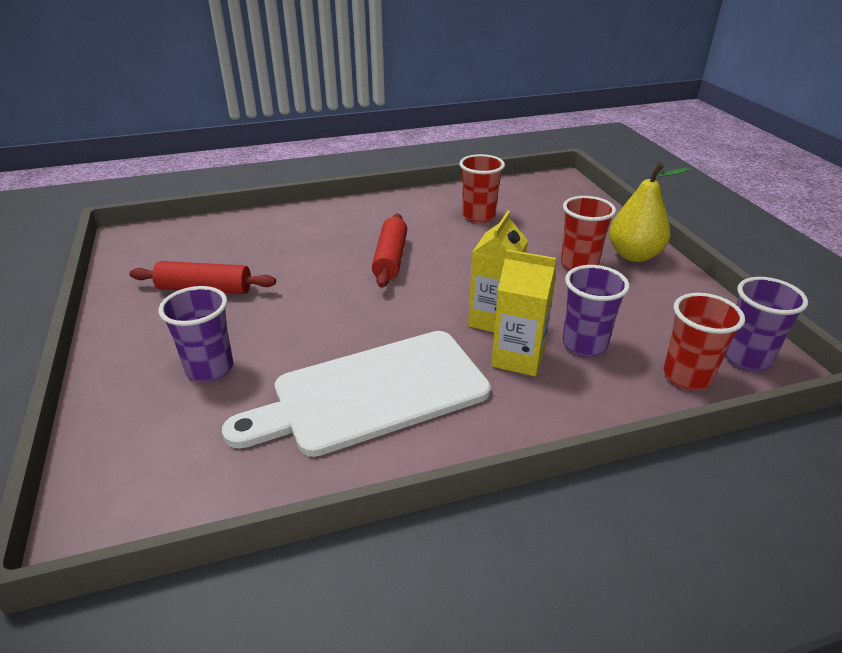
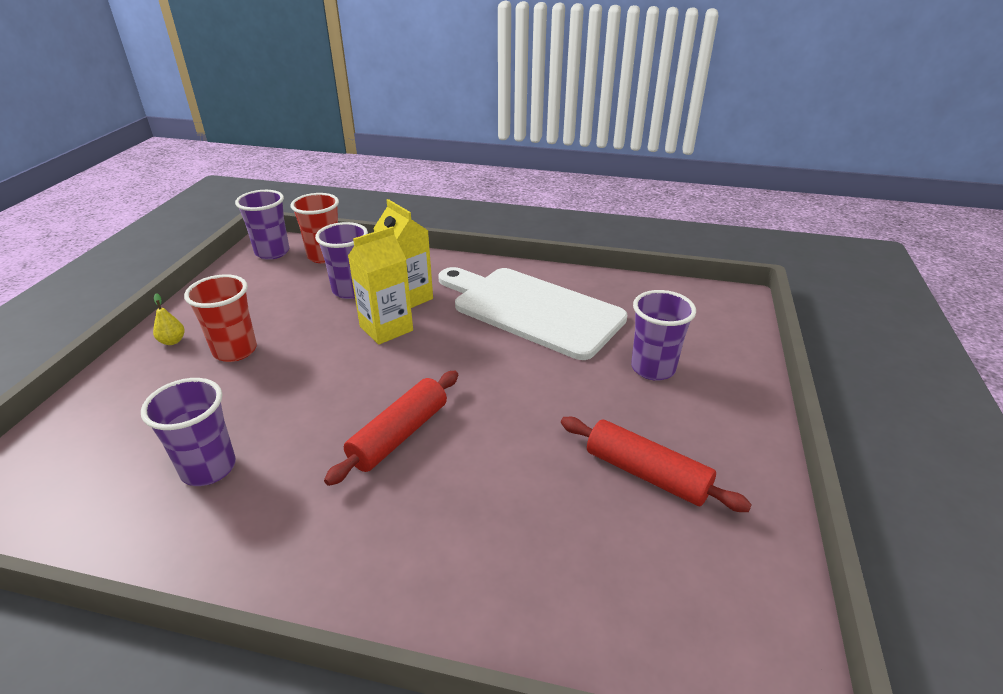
camera: 150 degrees left, 0 degrees up
(372, 393) = (532, 310): white cutting board -> white cutting board turned 150 degrees counterclockwise
(478, 216) = (208, 468): red cup -> purple cup
(634, 255) = (172, 341): yellow pear -> yellow pear, size x0.43

